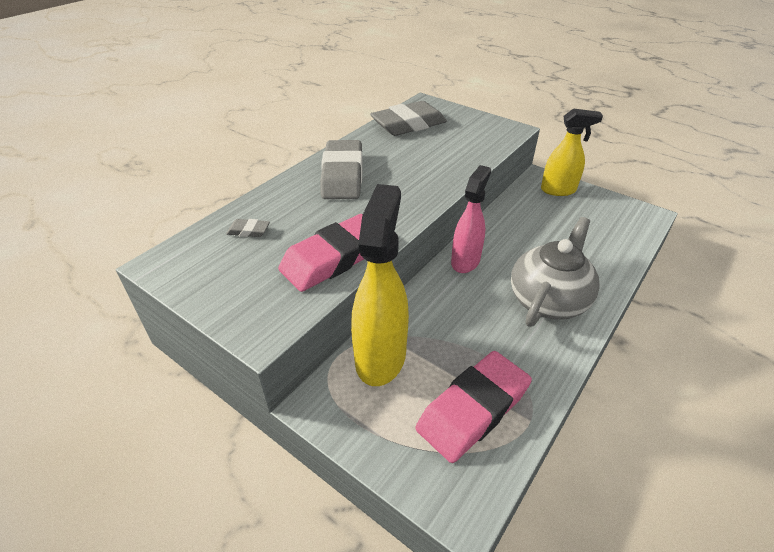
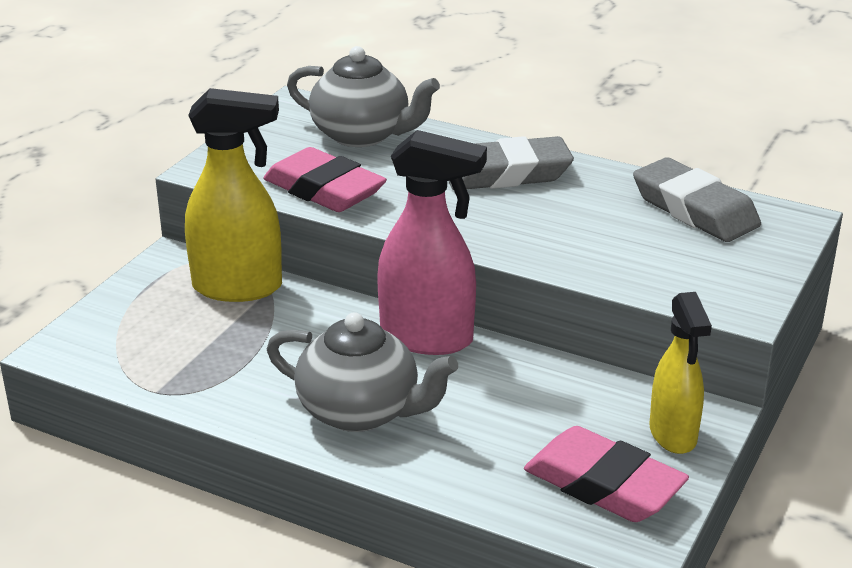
camera: 80 degrees right, 10 degrees down
(248, 231) = (362, 135): grey eraser -> grey teapot
(465, 261) = (428, 338): pink spray bottle -> pink spray bottle, size x1.50
(473, 410) = (168, 352): pink eraser -> pink eraser (603, 485)

